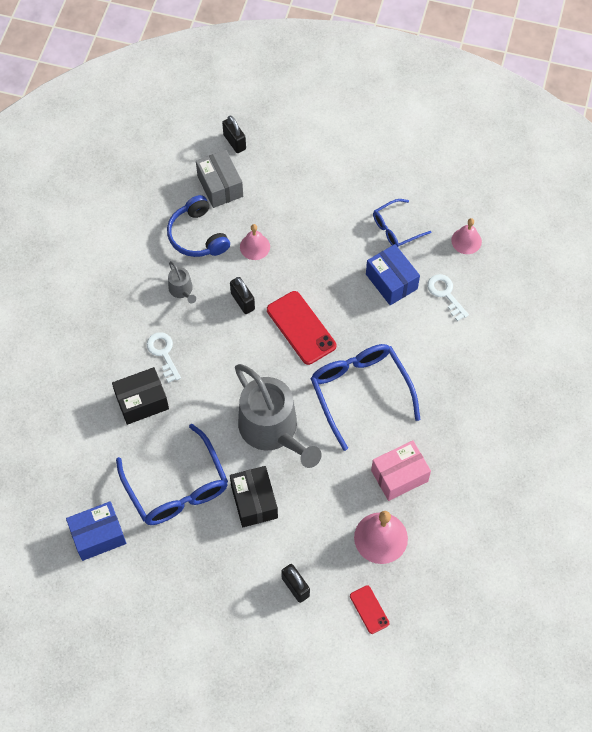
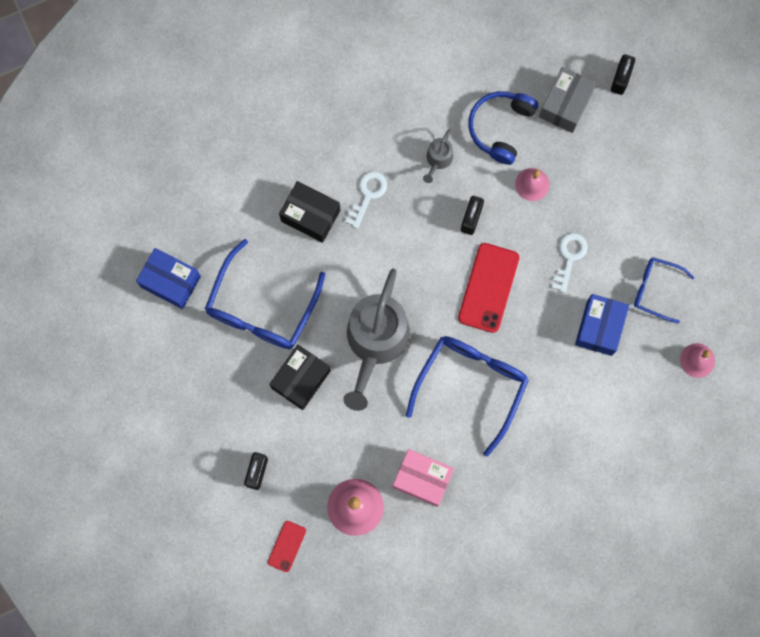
camera: 50 degrees right, 15 degrees up
(445, 294) = (627, 383): white key -> white key (569, 257)

